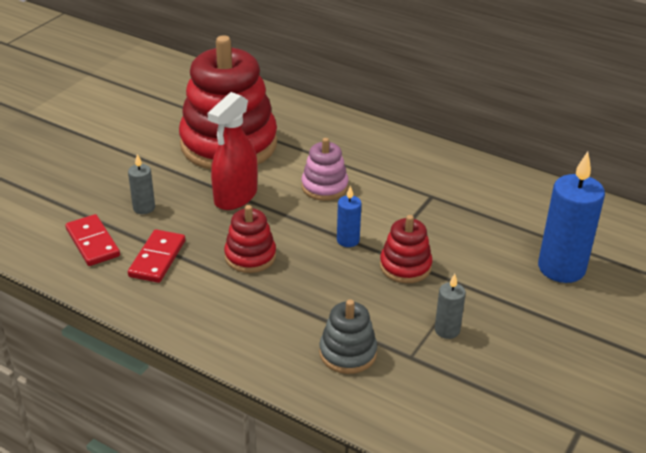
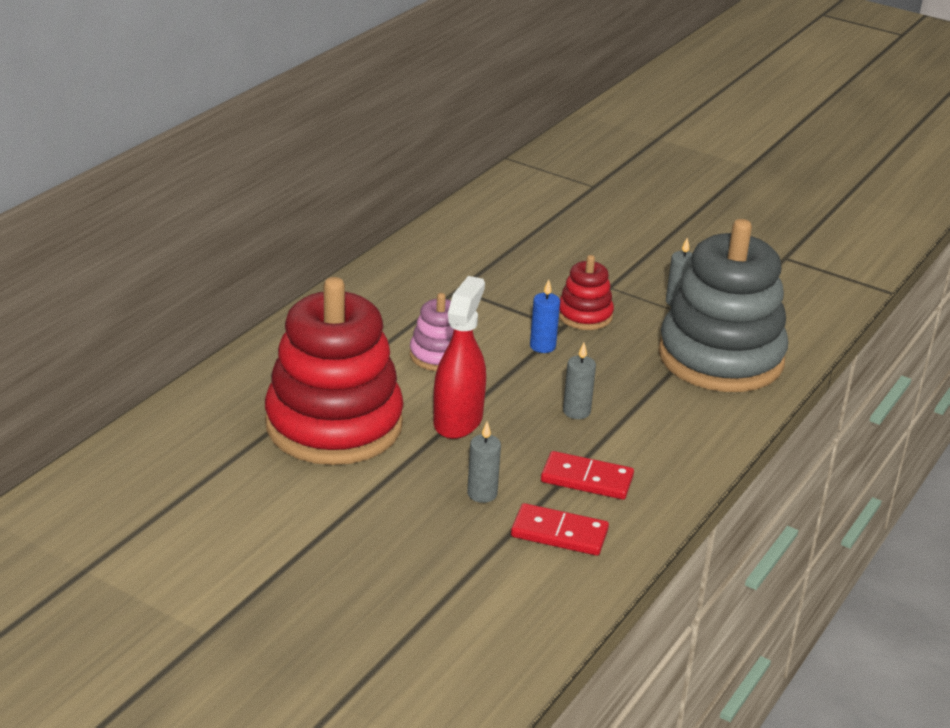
camera: 90 degrees left, 5 degrees down
(92, 243) = (559, 533): red domino -> red domino turned 45 degrees clockwise
(235, 197) = (458, 420): red spray bottle -> red spray bottle turned 105 degrees counterclockwise
(250, 256) = (576, 411): red stacking toy -> grey candle
(348, 353) = (720, 358): grey stacking toy -> grey stacking toy, size x2.18
(561, 268) = (579, 234): blue candle -> none

